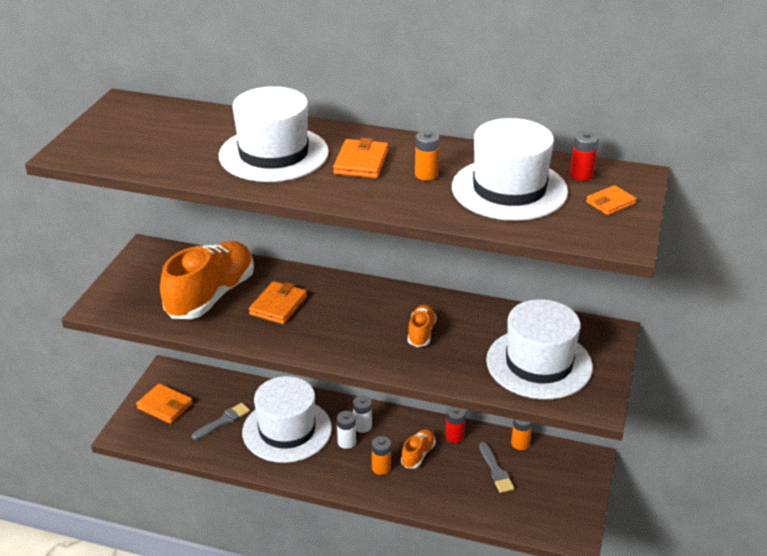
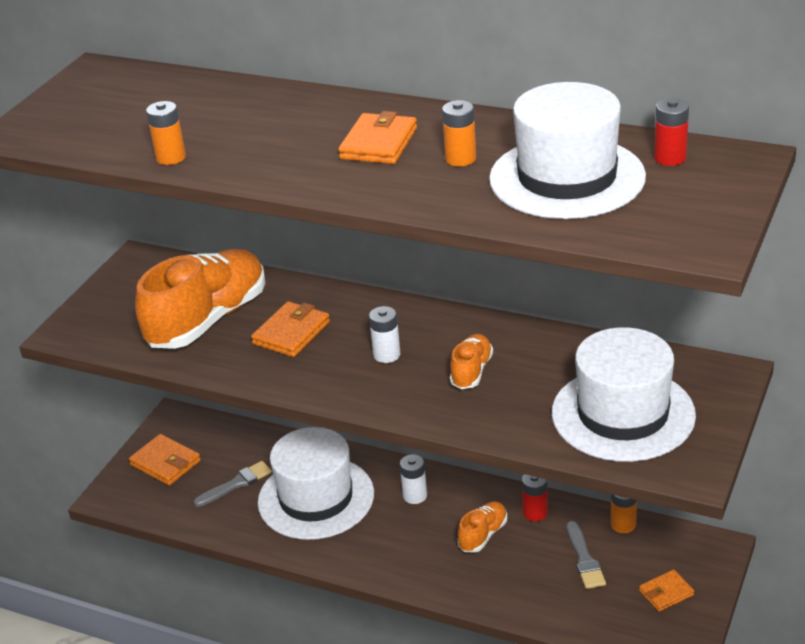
camera: 10 degrees right, 0 degrees up
(273, 154) = (269, 133): white hat -> none
(346, 442) = (391, 516): white battery -> white battery (387, 355)
(381, 468) = (432, 550): orange battery -> orange battery (171, 158)
(610, 203) = (701, 195): orange wallet -> orange wallet (666, 593)

